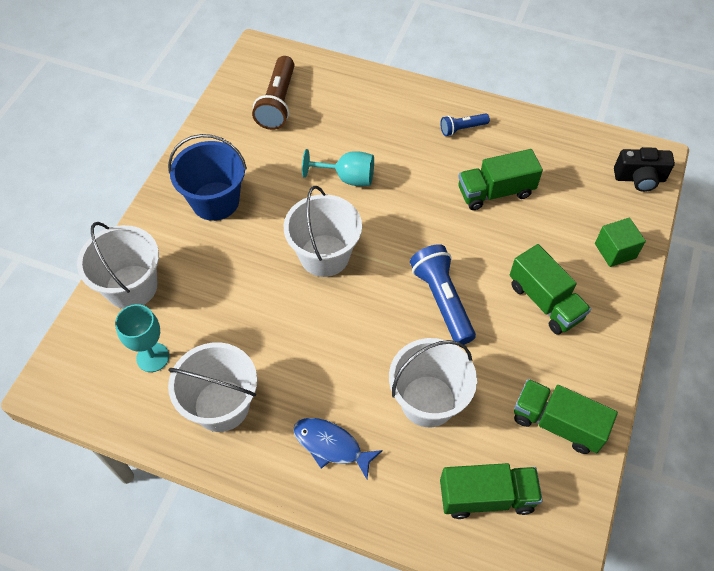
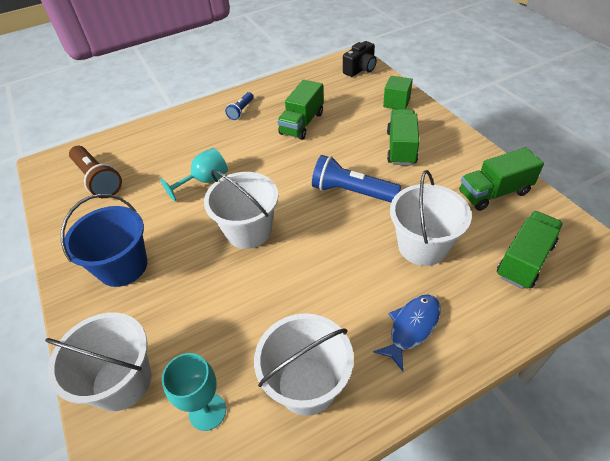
camera: 45 degrees left, 10 degrees down
(331, 446) = (411, 327): blue fish -> blue fish turned 150 degrees clockwise
(545, 301) = (401, 148): green truck -> green truck turned 90 degrees counterclockwise

